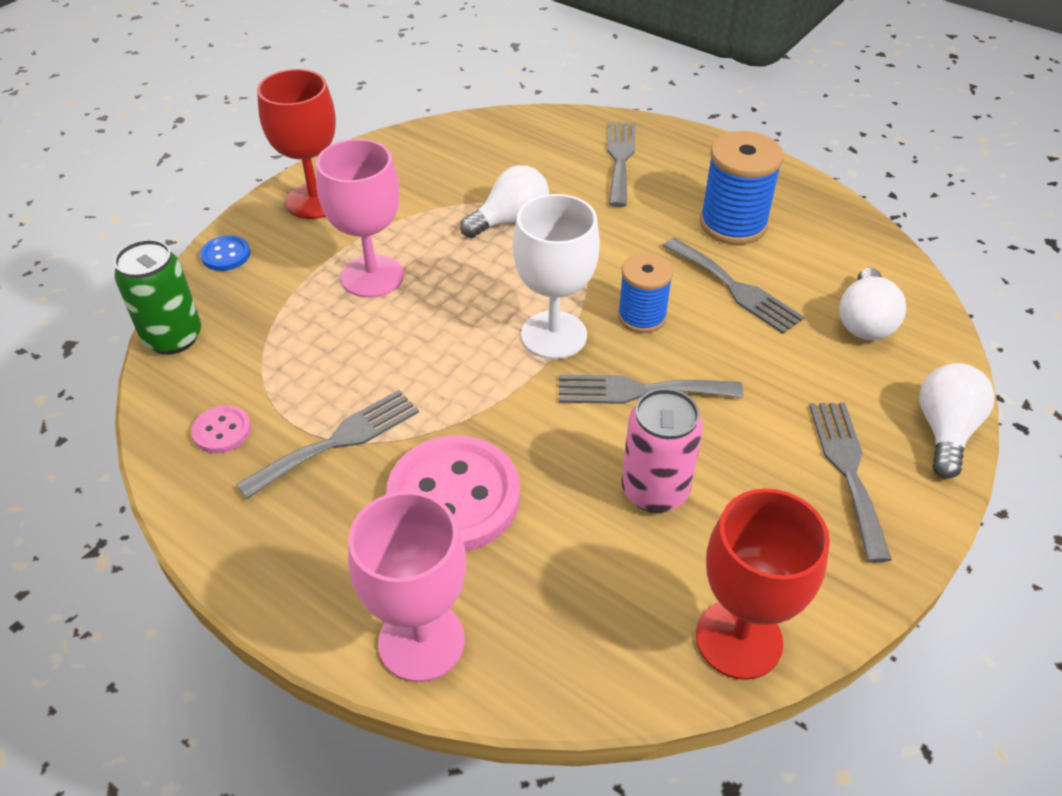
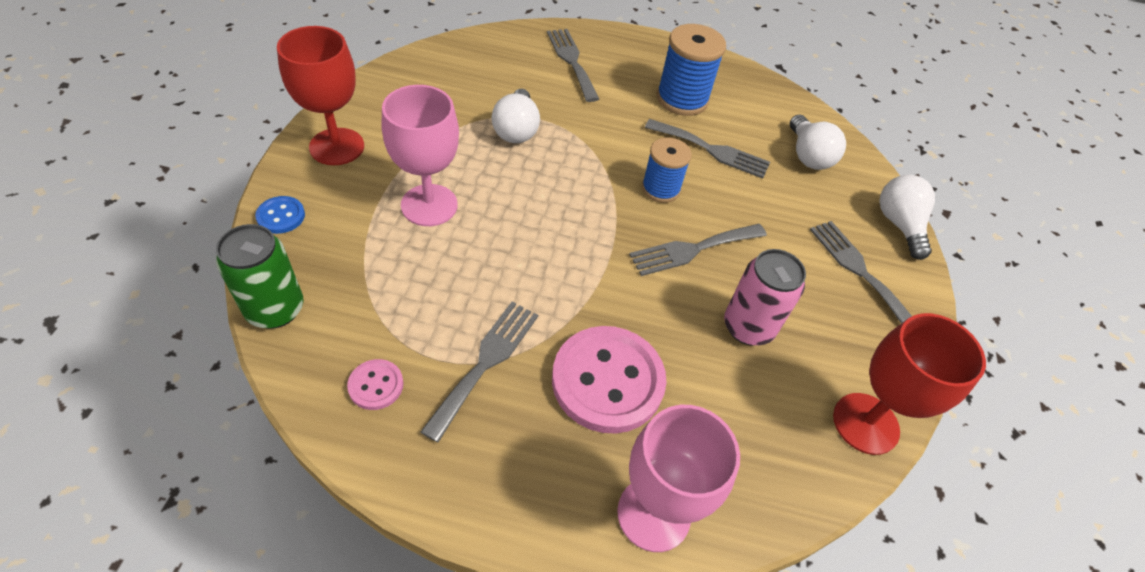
camera: 30 degrees left, 5 degrees up
(510, 220) = (516, 130): white light bulb -> white light bulb turned 150 degrees clockwise
(553, 335) = (605, 220): white goblet -> none

